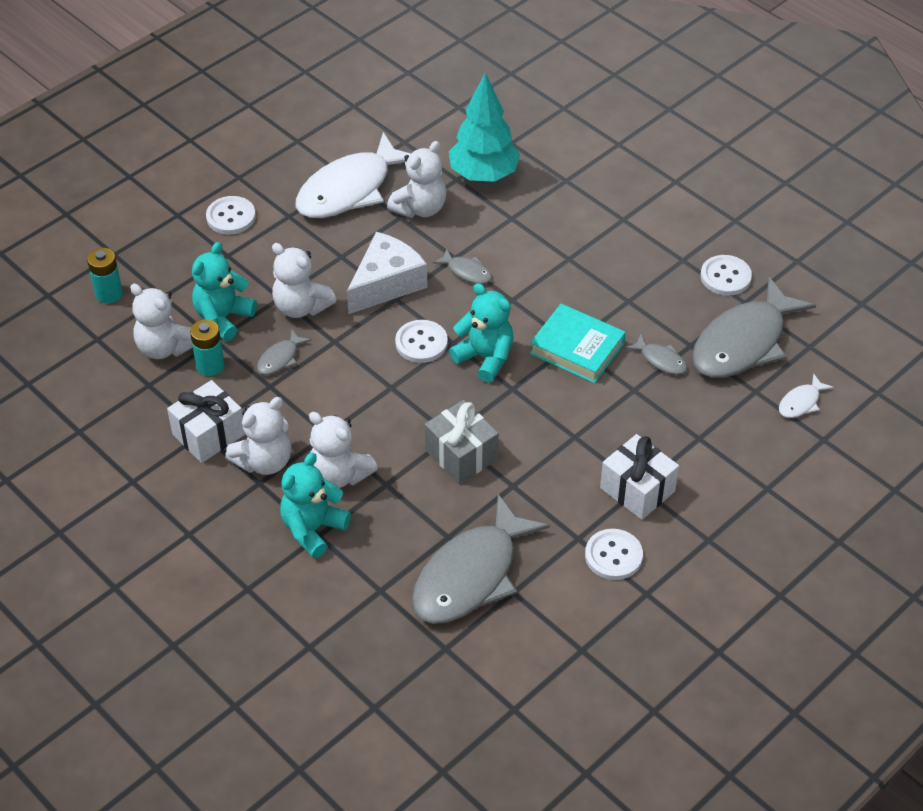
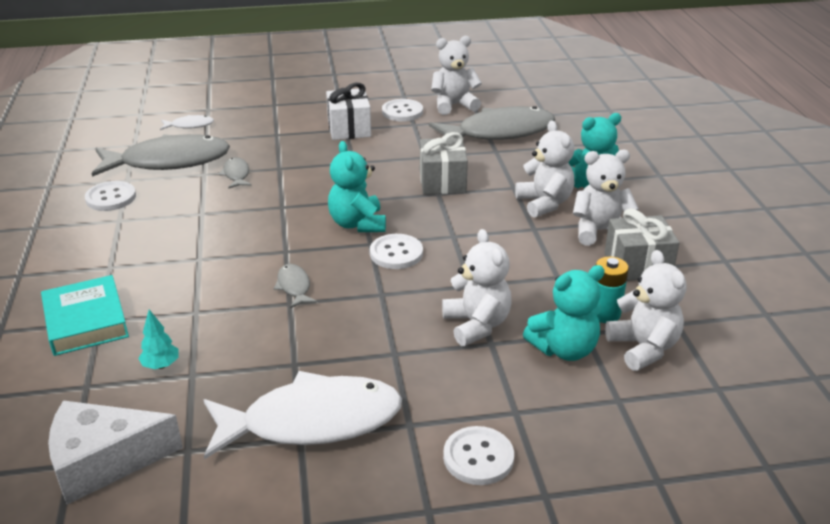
camera: 145 degrees left, 15 degrees down
(109, 293) = (684, 432): turquoise battery -> none
(208, 434) = (637, 265): white gift -> grey gift
(280, 358) = (532, 292): grey fish -> none
(386, 283) = (376, 309): white cheese -> white cheese (104, 461)
(420, 208) = (265, 362): white teddy bear -> white teddy bear (454, 105)
(483, 175) = (161, 365): turquoise tree -> turquoise tree, size x0.42
(577, 348) = (282, 202): turquoise book -> turquoise book (86, 321)

